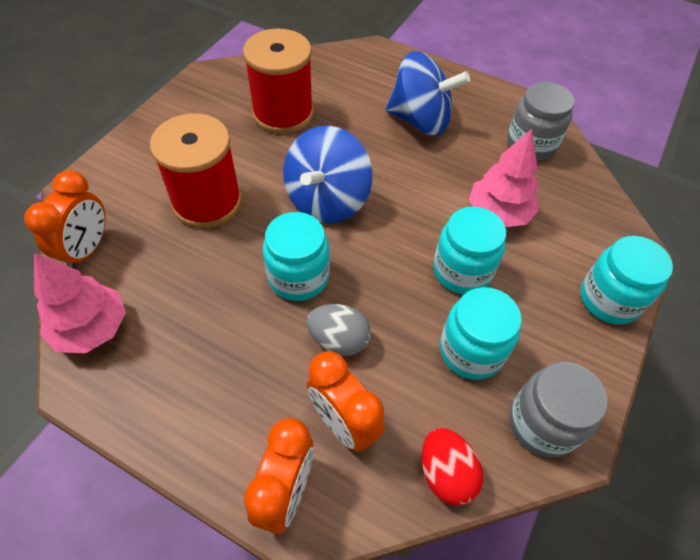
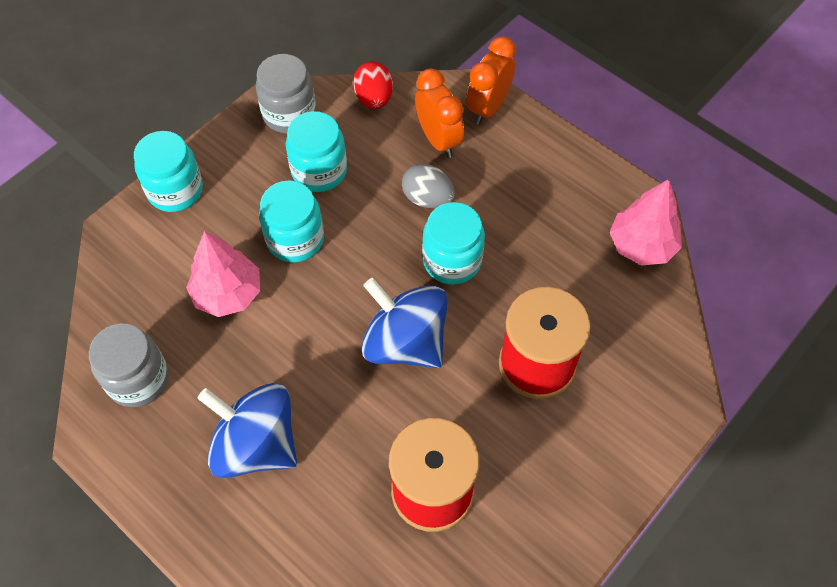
camera: 165 degrees left, 5 degrees up
(87, 250) = (659, 326): orange clock -> none
(327, 200) = (405, 342): blue spinning top -> blue spinning top turned 90 degrees counterclockwise

